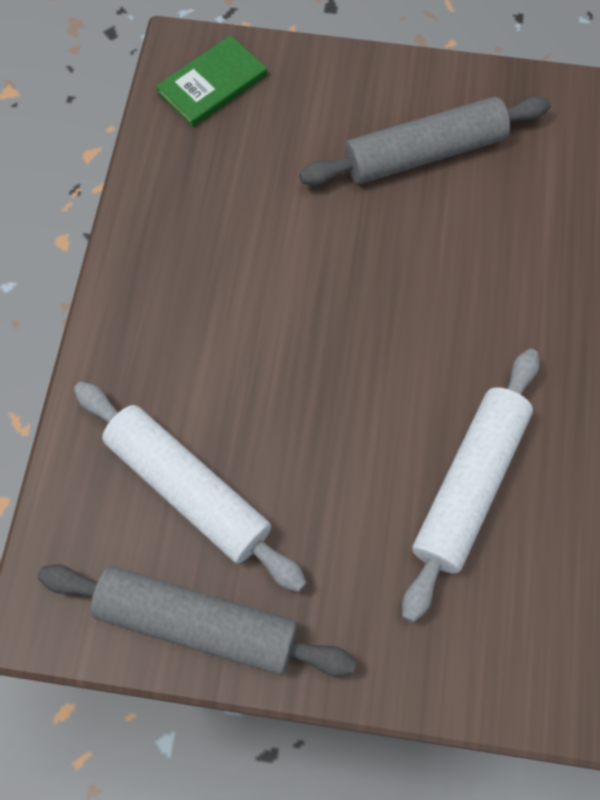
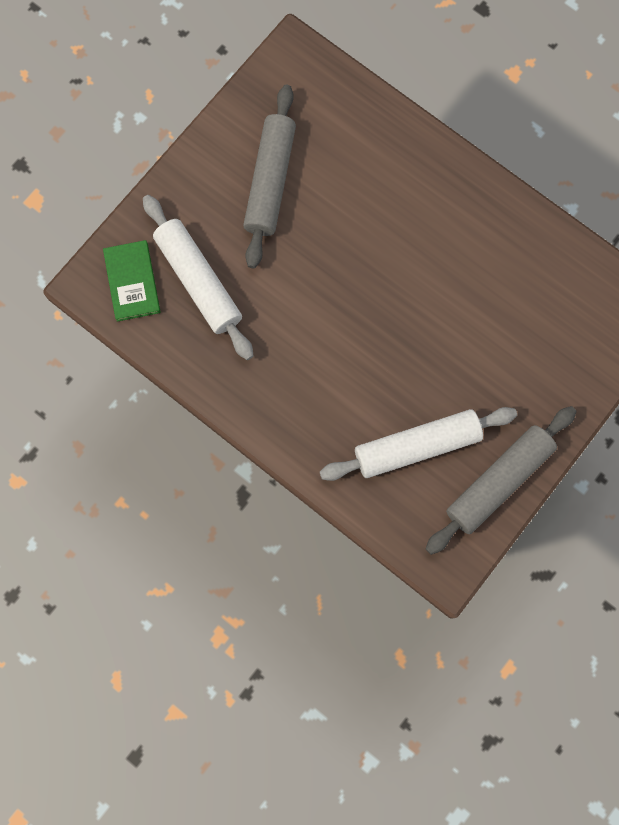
camera: 60 degrees left, 10 degrees up
(469, 485) = (502, 289): white rolling pin -> white rolling pin (199, 281)

